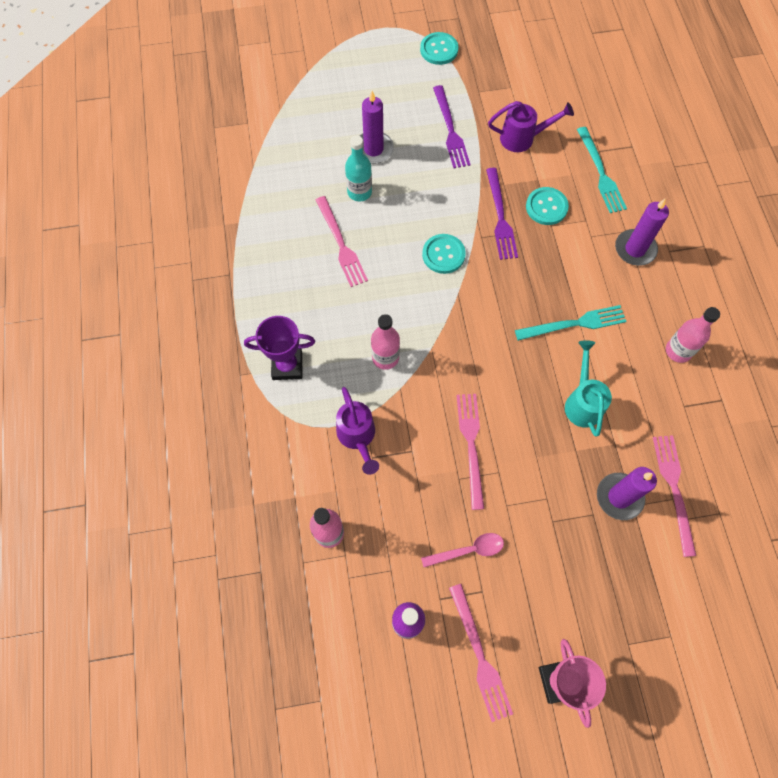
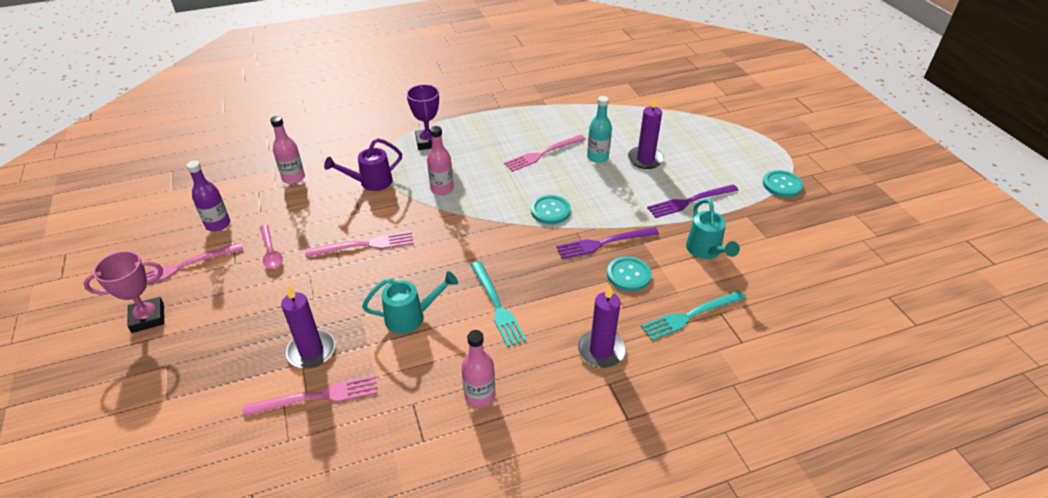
camera: 80 degrees right, 25 degrees down
(522, 138) = (705, 251): purple watering can -> turquoise watering can

